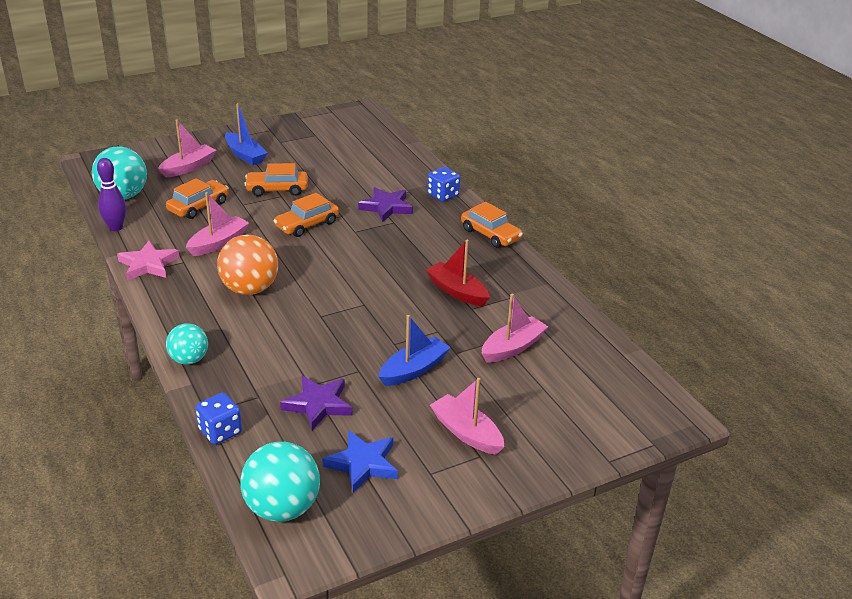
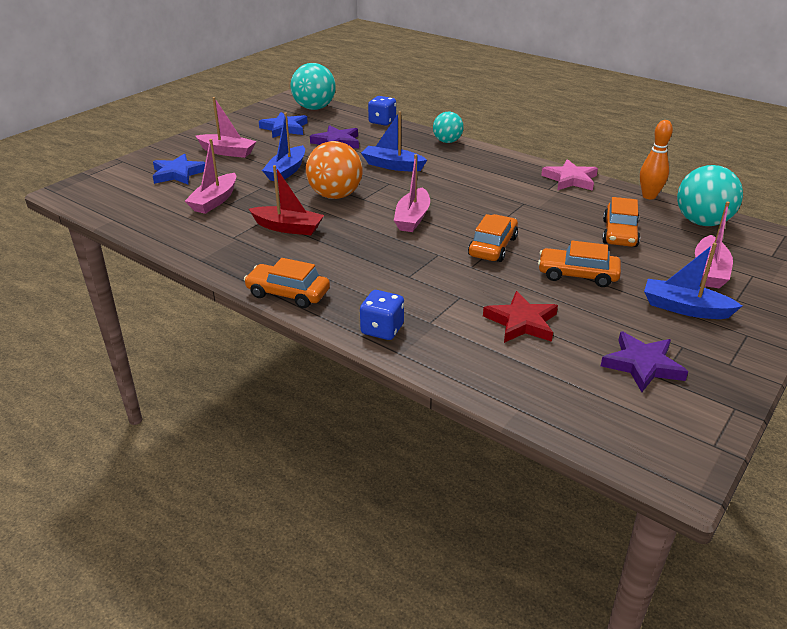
camera: 155 degrees right, 0 degrees up
(116, 227) = (649, 196): purple bowling pin -> orange bowling pin
(218, 243) = (545, 208): pink boat -> pink boat (412, 218)
(250, 289) = (466, 185): orange ball -> orange ball (335, 195)
(277, 189) = (577, 275): orange car -> orange car turned 135 degrees counterclockwise
(292, 339) = (392, 166): none -> blue boat
(353, 175) = (521, 322): none -> red star
(386, 207) = (434, 291): purple star -> purple star (642, 365)
(541, 408) = (178, 173): none -> blue star

